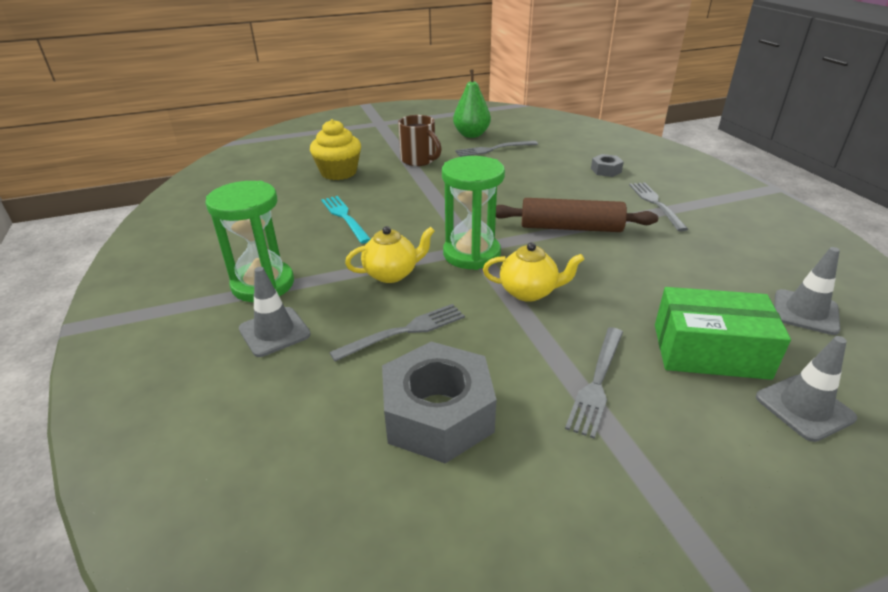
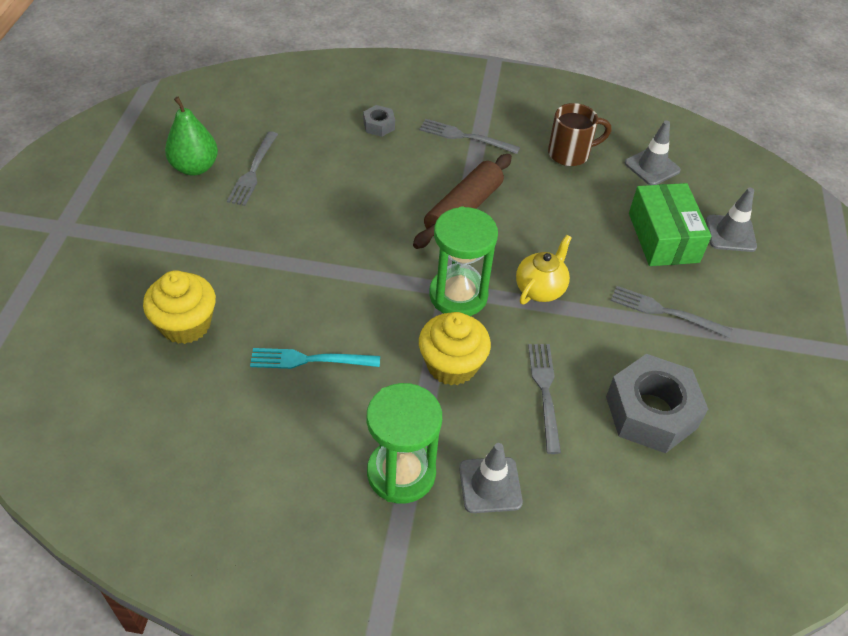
camera: 65 degrees left, 15 degrees up
(392, 274) = (452, 365): yellow teapot -> yellow cupcake
(419, 160) = (222, 241): brown mug -> brown mug (570, 153)
(597, 383) = (664, 311): grey fork -> grey fork turned 150 degrees clockwise
(710, 351) = (663, 237): green box -> green box turned 45 degrees counterclockwise

